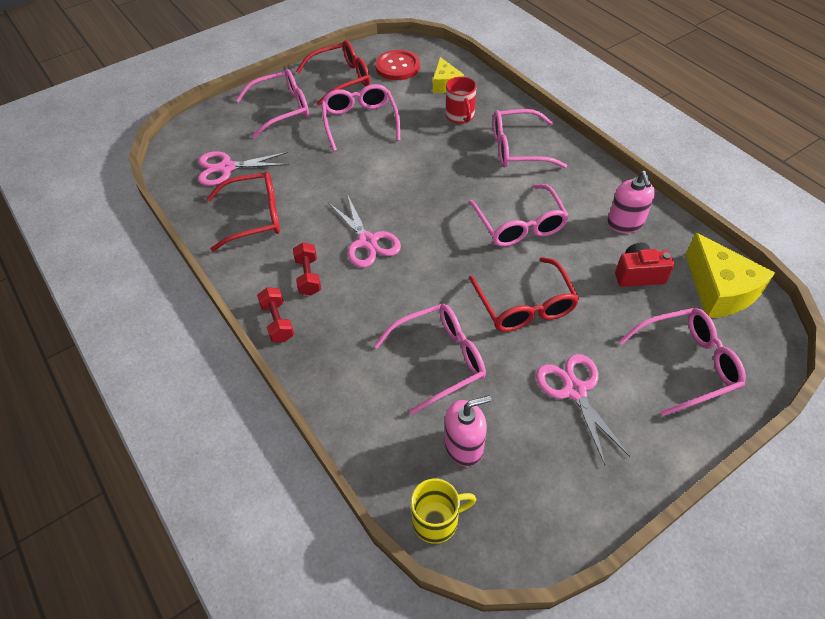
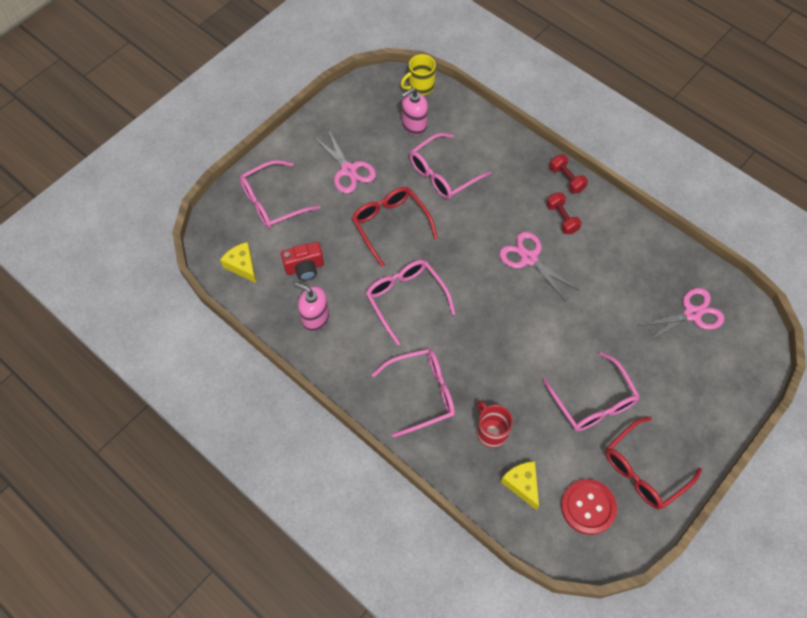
camera: 165 degrees right, 10 degrees up
(255, 217) = (634, 265): red glasses -> none
(282, 109) = (684, 405): pink glasses -> none
(625, 223) = (315, 318): pink soap dispenser -> pink soap dispenser turned 45 degrees counterclockwise
(719, 290) = (242, 265): yellow cheese -> yellow cheese, size x0.61

